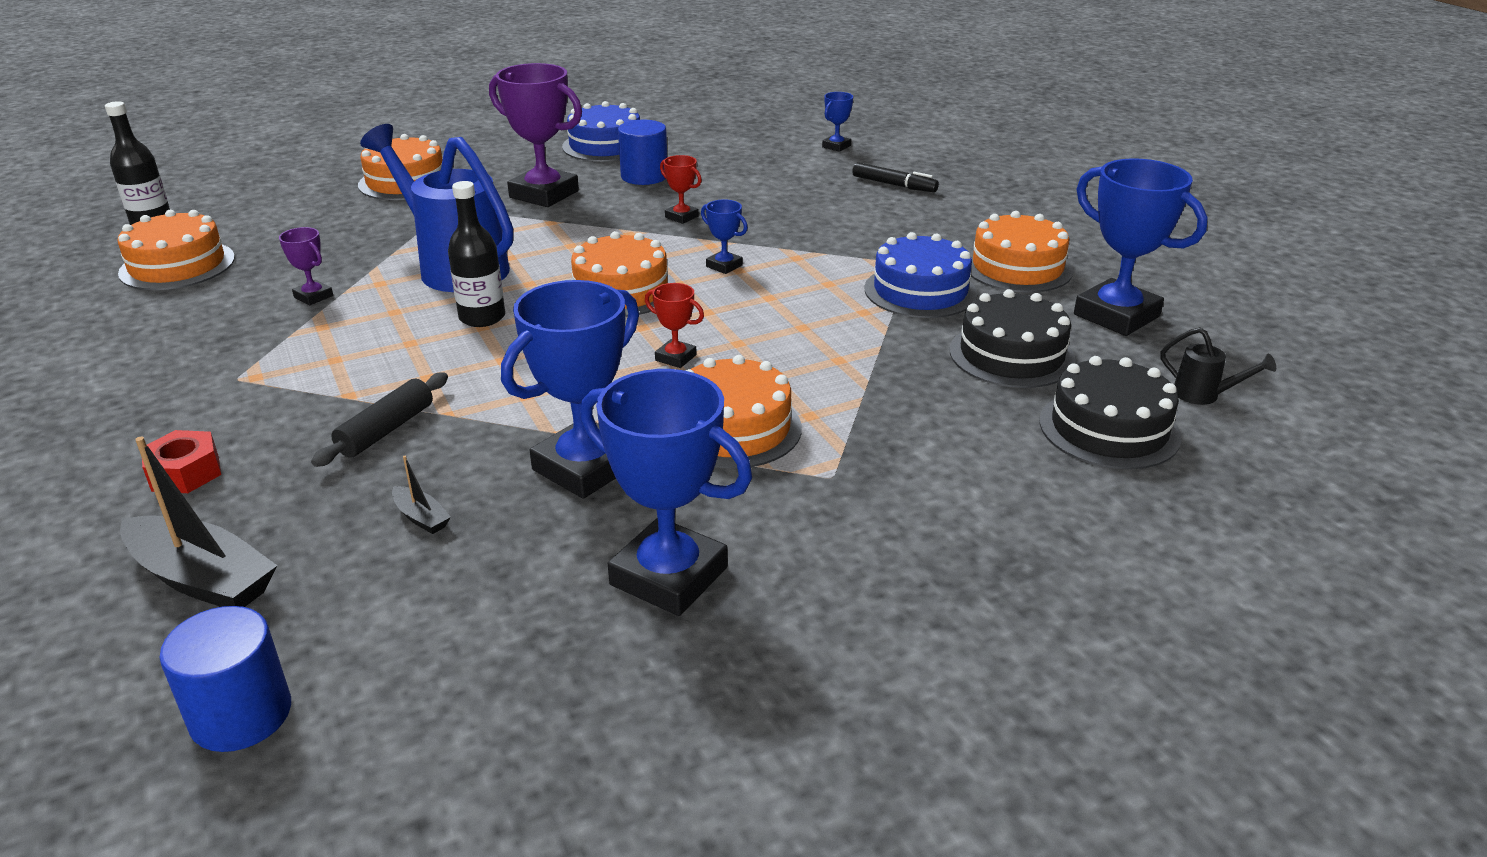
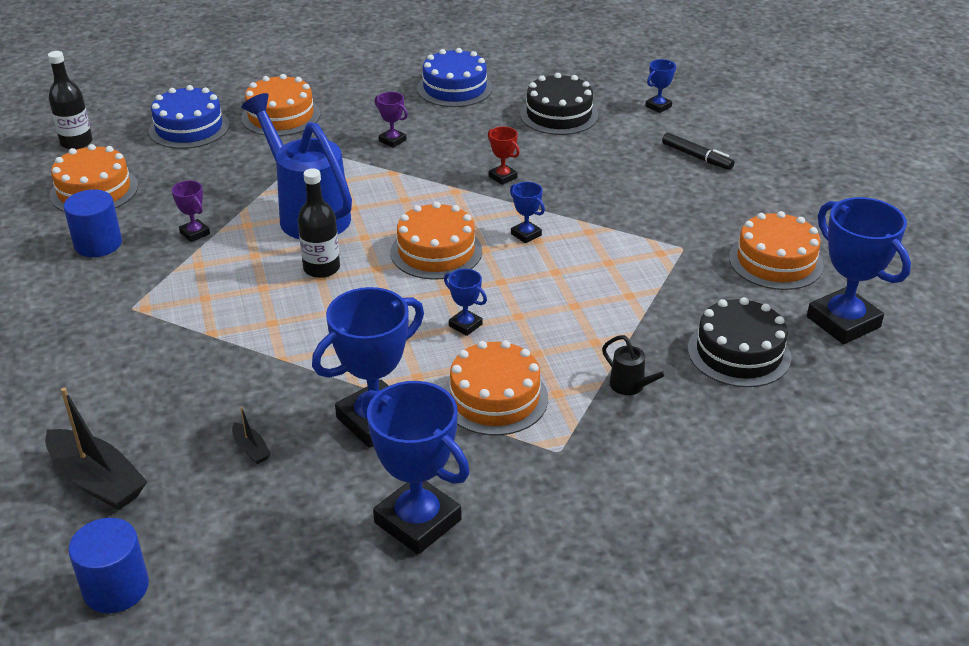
camera: 10 degrees right, 5 degrees up
(185, 473) = (90, 389): red nut -> none
(386, 430) = (235, 369): black rolling pin -> none
(544, 194) = (392, 140): purple trophy -> purple trophy, size x0.46
(644, 176) = (481, 127): blue cylinder -> blue cylinder (98, 244)
(675, 358) = (465, 325): red trophy -> blue trophy
(920, 291) = (683, 278): blue cake -> blue cake (189, 128)
(1109, 429) = (793, 434): black cake -> black cake (559, 115)
(1204, 395) = (885, 411): black watering can -> black watering can (632, 387)

